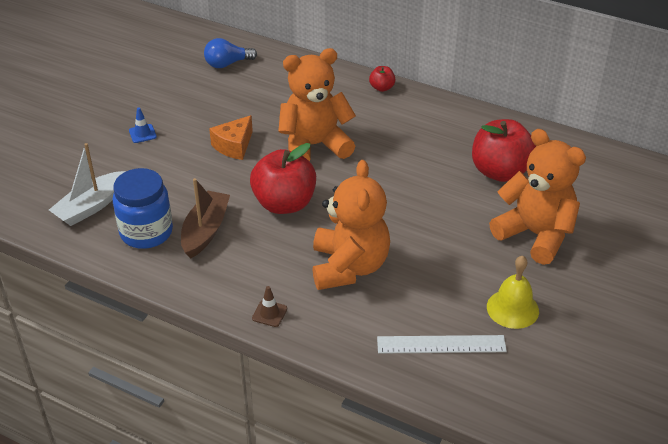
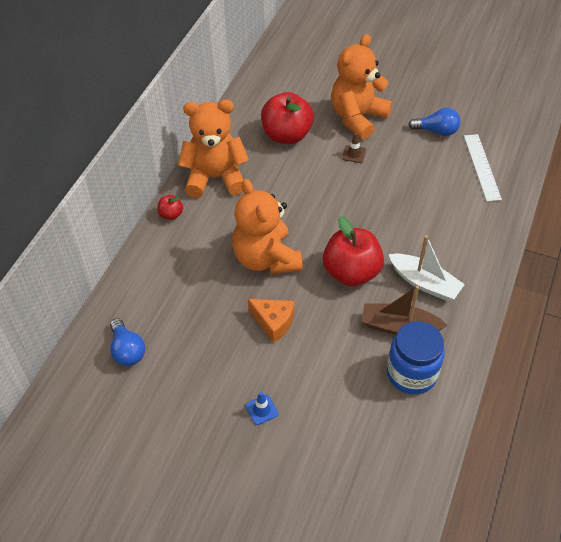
camera: 95 degrees left, 10 degrees up
(91, 206) = (385, 431): white boat -> white boat (424, 283)
(269, 313) = (483, 267): brown traffic cone -> brown traffic cone (354, 154)
(349, 267) = (419, 222): orange teddy bear -> orange teddy bear (215, 177)
(512, 308) = (436, 131): yellow bell -> blue light bulb

